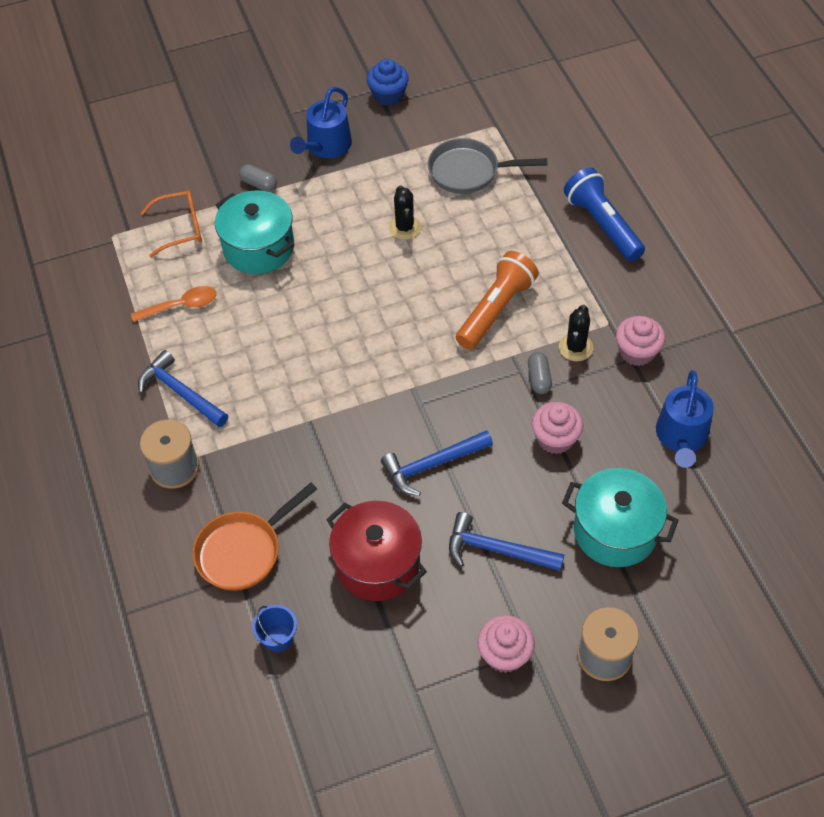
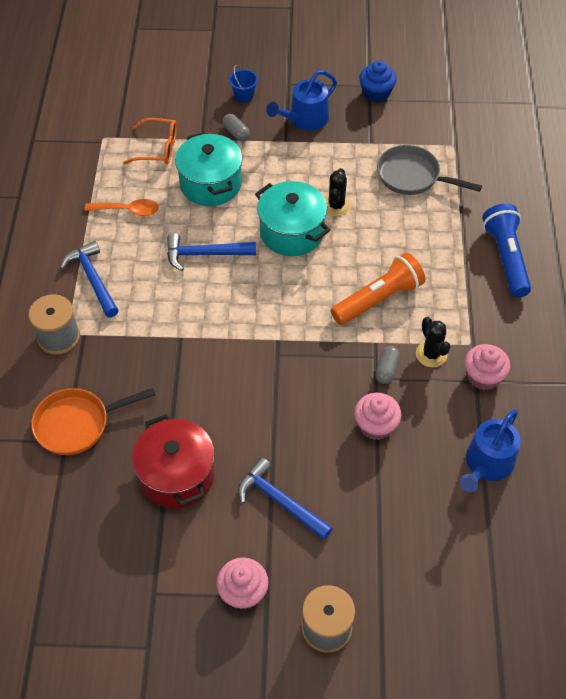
camera: 20 degrees right, 0 degrees up
(278, 638) = (69, 505): blue bucket -> blue bucket (244, 95)
(432, 465) = (262, 410): blue hammer -> blue hammer (205, 254)
(575, 347) = (431, 354): black cactus -> black cactus turned 60 degrees counterclockwise
(615, 531) = (388, 524): turquoise pot -> turquoise pot (291, 232)

